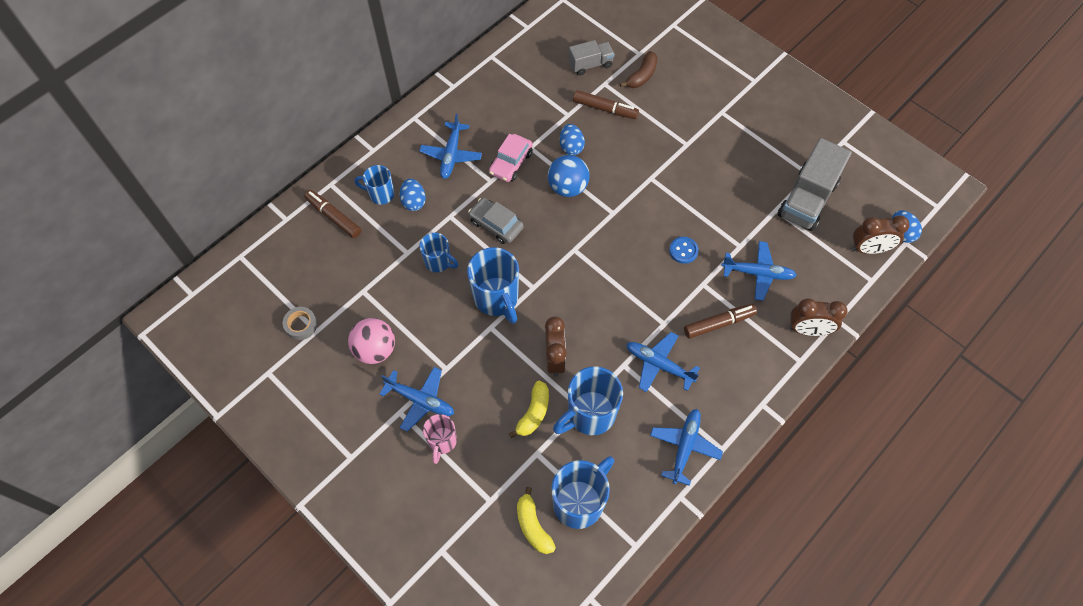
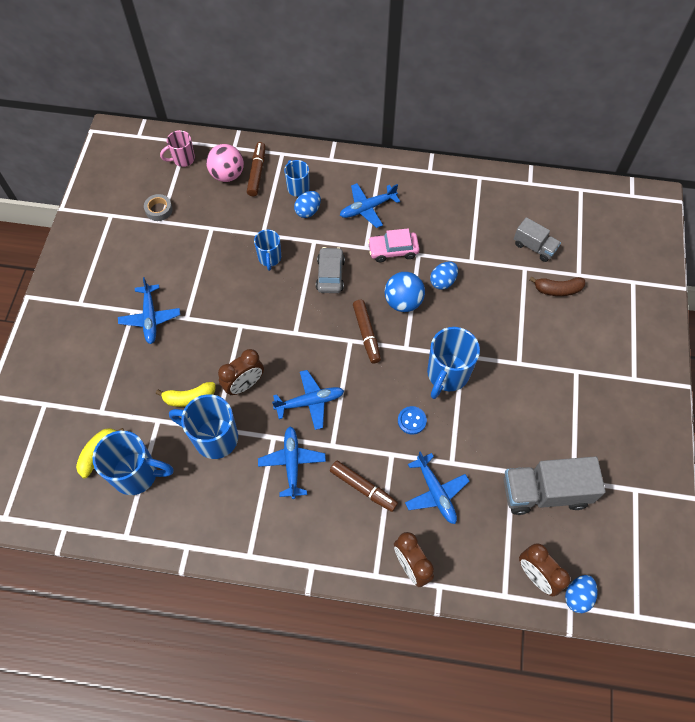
camera: 55 degrees right, 0 degrees up
(375, 349) = (171, 265): pink ball -> pink ball (227, 175)
(442, 442) = (127, 352): pink mug -> pink mug (183, 159)
(497, 299) = (267, 314): blue mug -> blue mug (447, 375)
(605, 109) = (500, 283): brown marker -> brown marker (366, 334)
(684, 447) = (232, 525): blue plane -> blue plane (309, 402)

